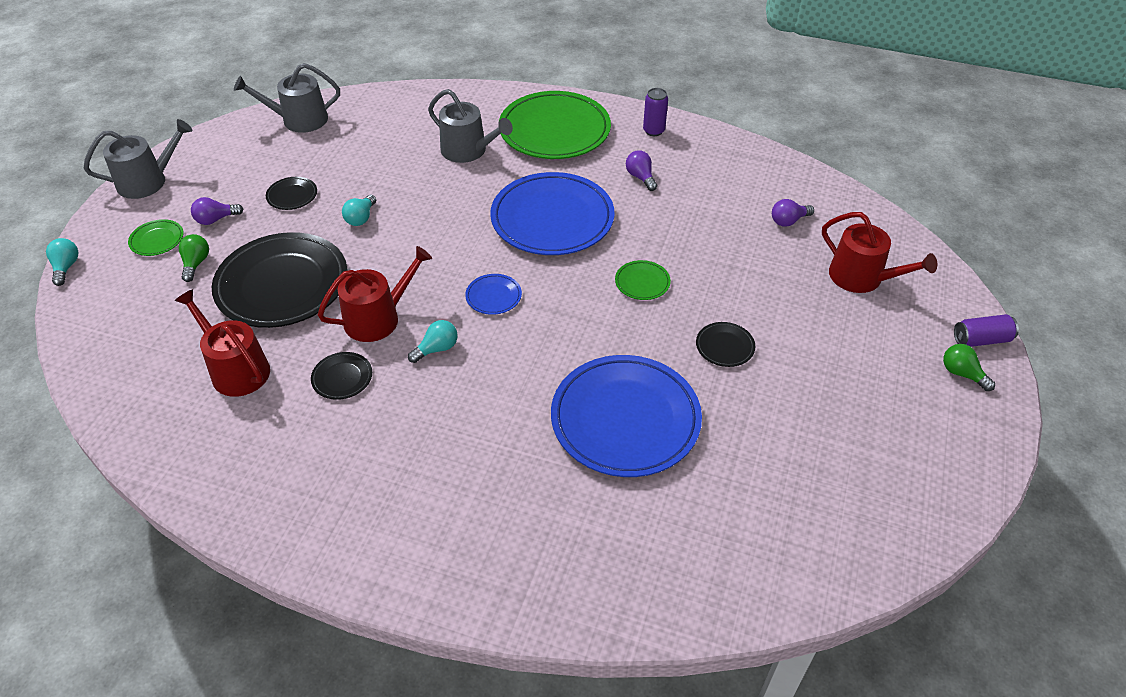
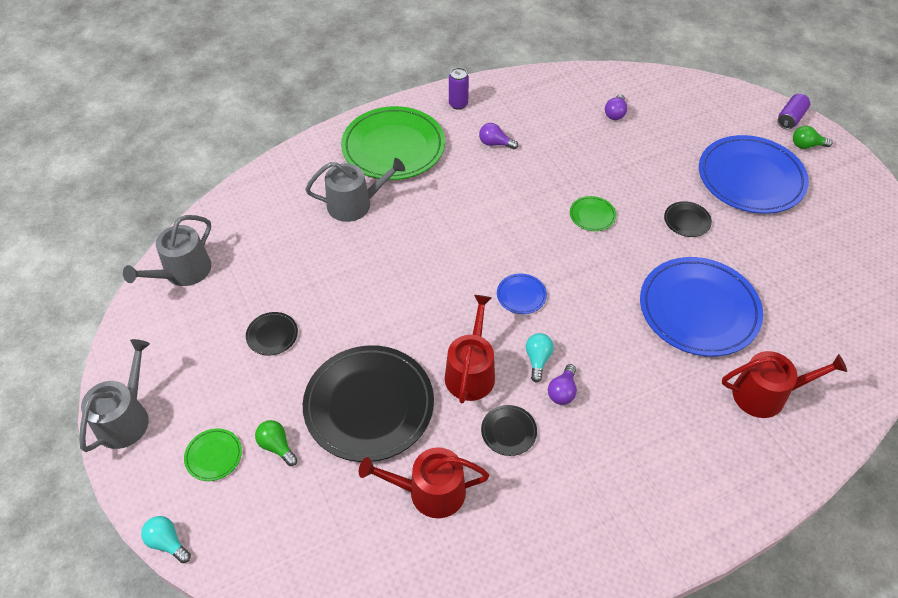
camera: 45 degrees left, 5 degrees up
(216, 219) = (238, 401): purple light bulb -> purple light bulb (562, 391)
(361, 218) = (352, 311): turquoise light bulb -> none
(552, 219) = (481, 213): blue plate -> blue plate (750, 178)
(862, 278) = (696, 123): red watering can -> red watering can (766, 394)

